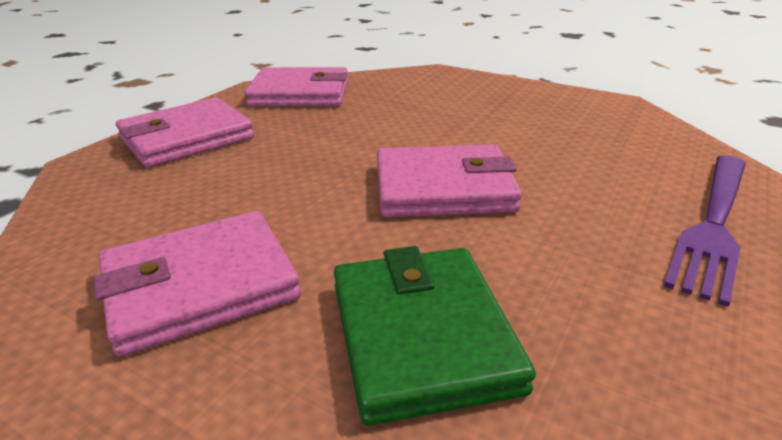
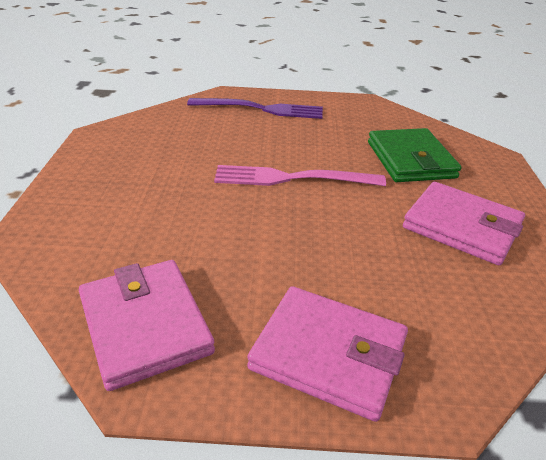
camera: 120 degrees left, 5 degrees up
(422, 335) = (410, 160): green wallet -> green wallet turned 60 degrees counterclockwise
(443, 188) = (291, 178): pink wallet -> pink fork

